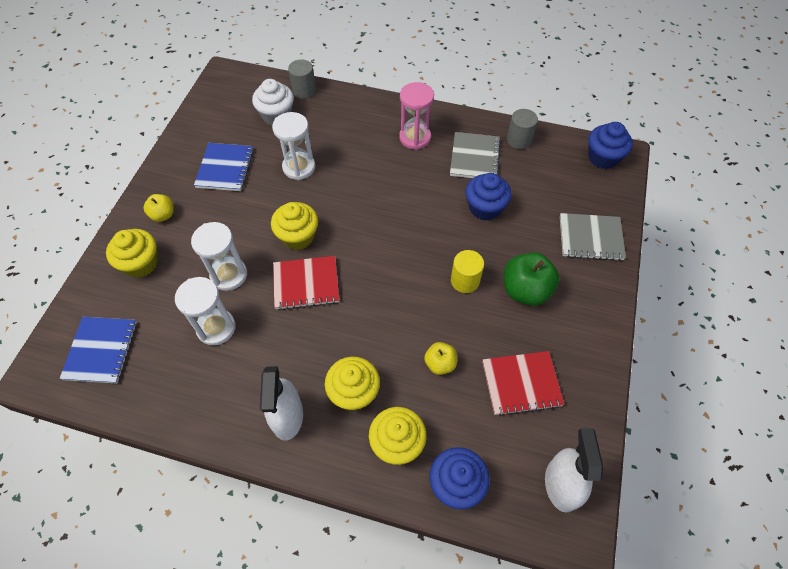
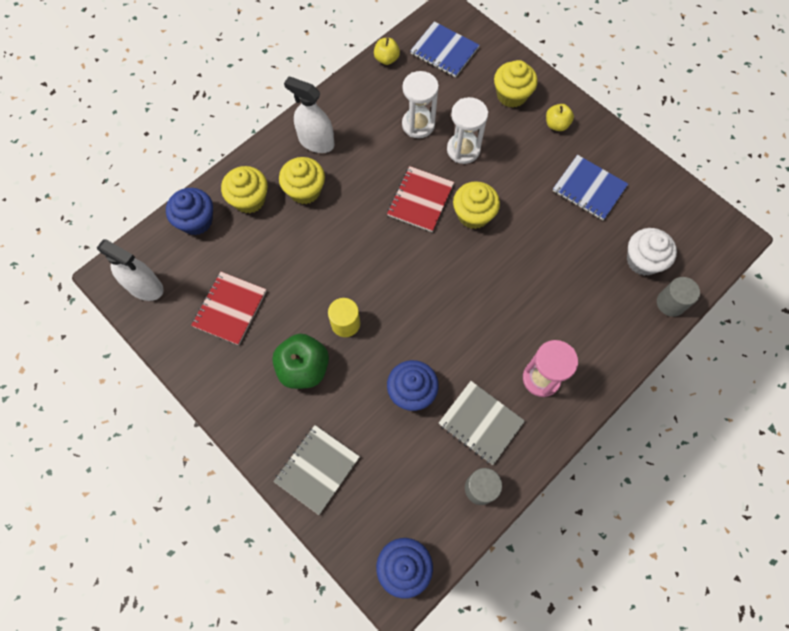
camera: 120 degrees right, 10 degrees up
(299, 167) = (557, 250): white hourglass -> none
(440, 363) = (286, 260): yellow apple -> yellow apple (386, 59)

